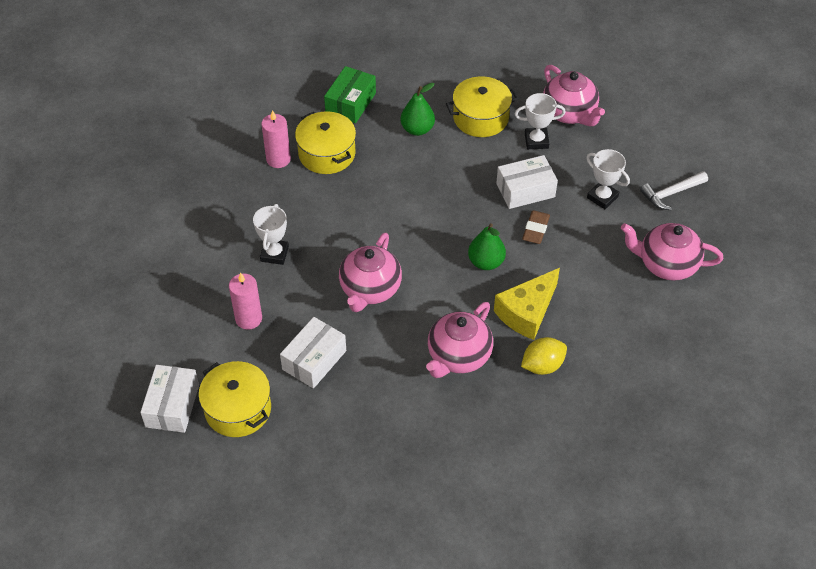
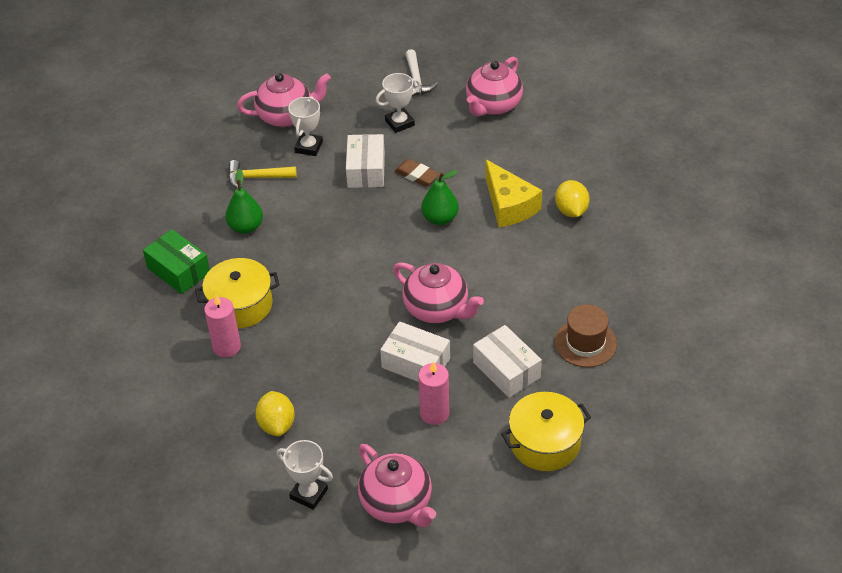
camera: 70 degrees left, 5 degrees down
(172, 406) = (522, 498): white box -> white box (416, 363)
(207, 216) = (277, 424): none -> yellow lemon
(274, 254) = (358, 375): white trophy -> white trophy (309, 494)
(368, 416) = (585, 343): none -> brown hat
(458, 356) = (541, 264): pink teapot -> pink teapot (397, 503)
(480, 118) = (257, 177): yellow pot -> yellow hammer

